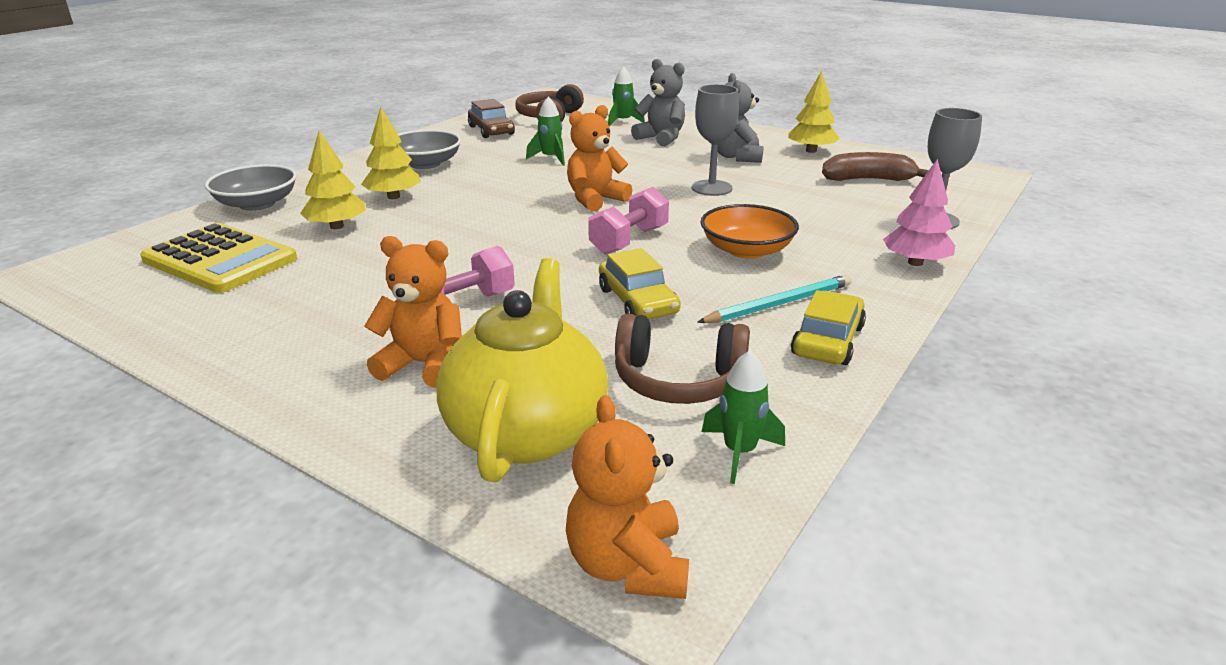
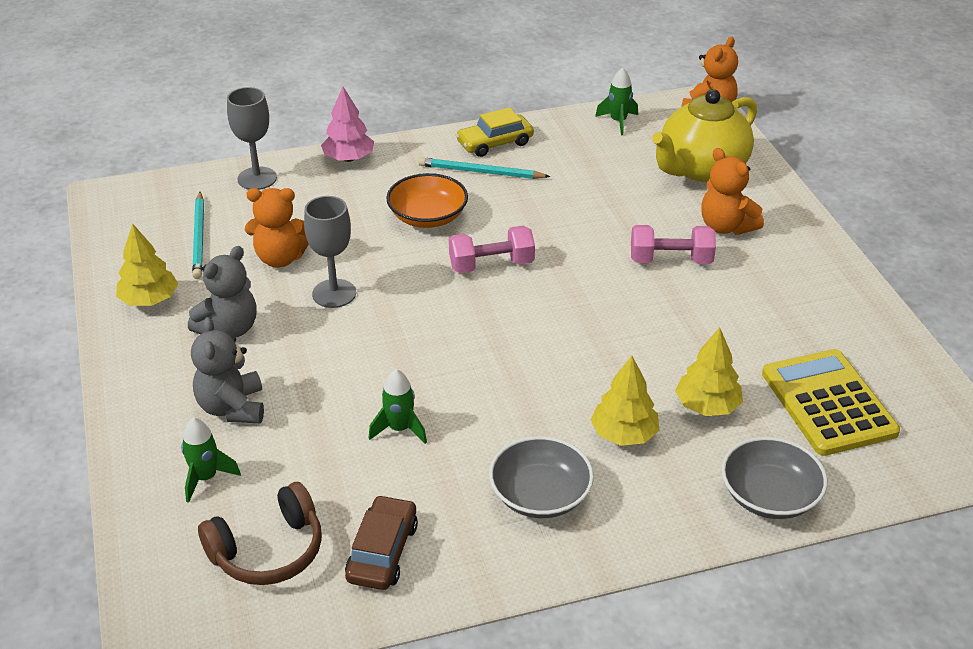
camera: 140 degrees left, 10 degrees up
(595, 199) = (449, 329): orange teddy bear -> orange teddy bear (280, 258)
(637, 301) = (558, 212): yellow car -> none
(678, 380) = (601, 159): brown headphones -> none
(867, 179) = (199, 238): brown banana -> turquoise pencil

